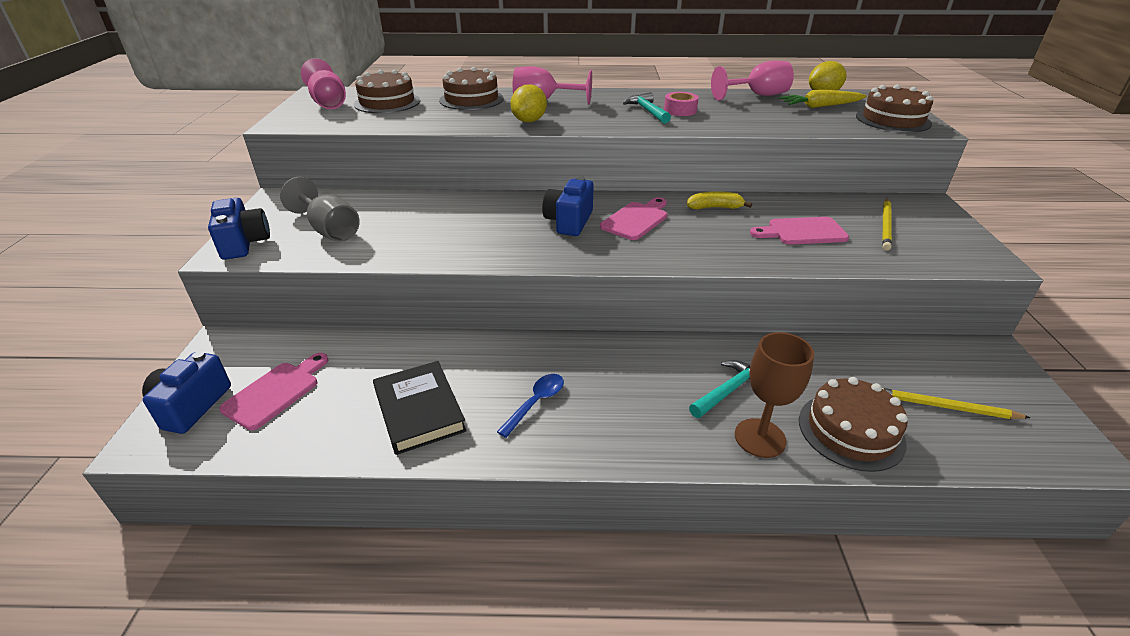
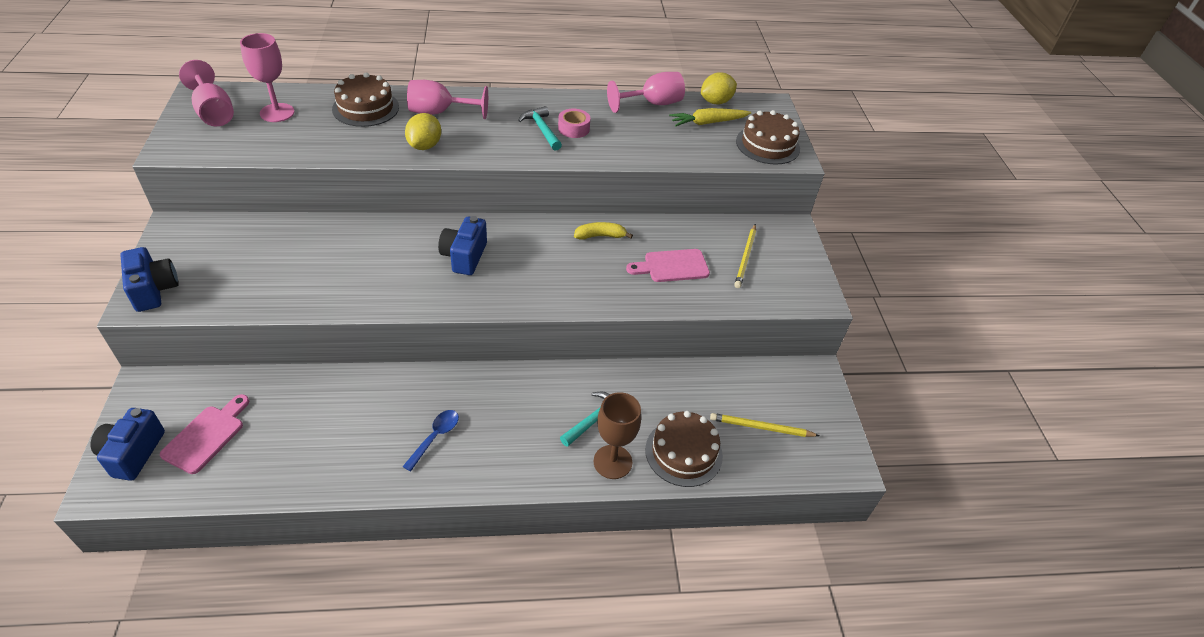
camera: 10 degrees left, 10 degrees up
(330, 230) = (235, 271): grey goblet -> none
(387, 102) = (277, 113): brown cake -> pink goblet
(419, 410) = (336, 449): black book -> none
(636, 219) = (527, 253): pink cutting board -> none

